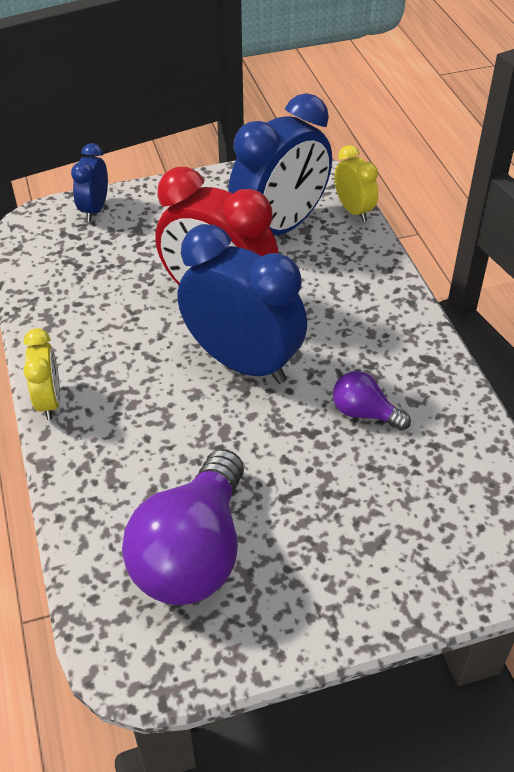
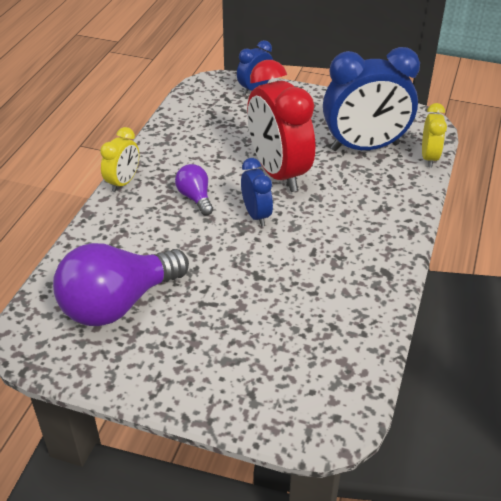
camera: 35 degrees right, 5 degrees down
(243, 362) = (256, 215): blue clock -> blue clock, size x0.50
(364, 413) = (304, 282): purple light bulb -> purple light bulb (195, 198)

